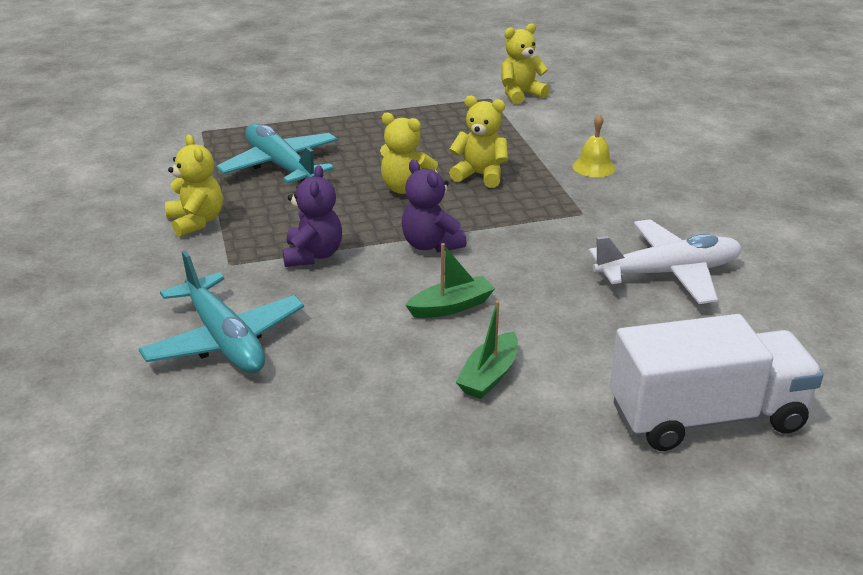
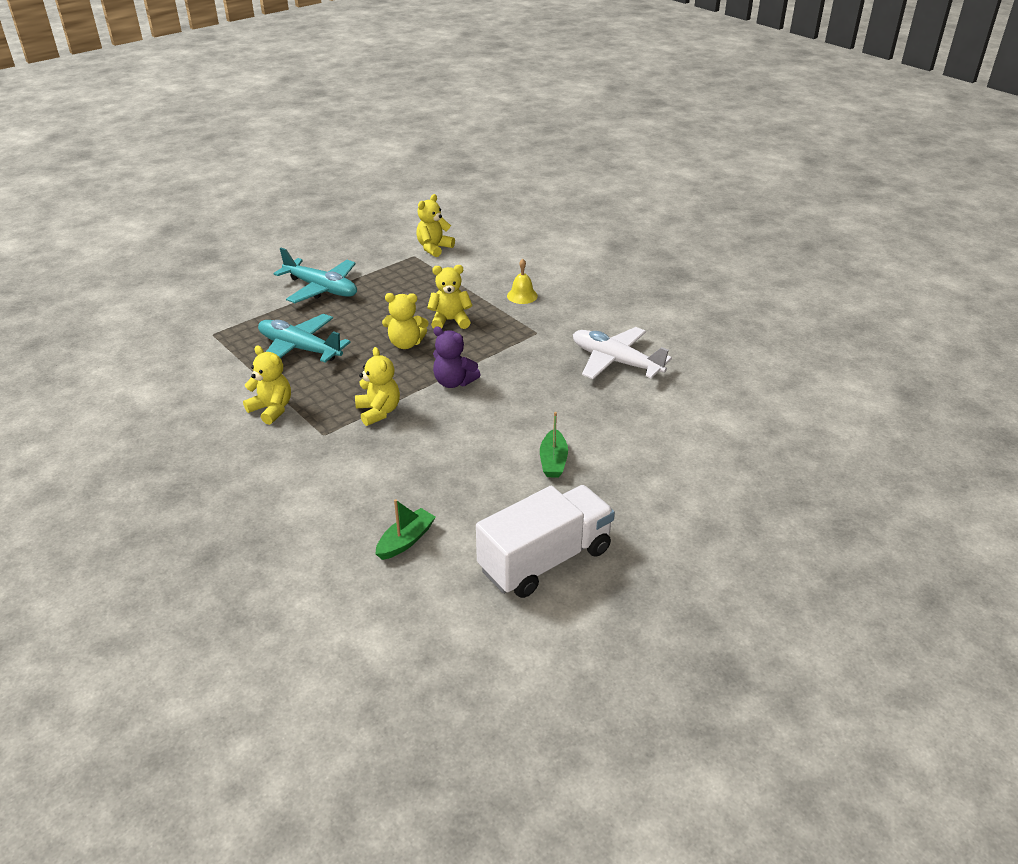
camera: 25 degrees left, 5 degrees up
(224, 340) = (365, 489): turquoise plane -> turquoise plane (321, 288)
(313, 255) = (378, 412): purple teddy bear -> yellow teddy bear
(451, 306) = (498, 422): green boat -> green boat (405, 540)
(668, 273) = (615, 361): white plane -> white plane turned 105 degrees counterclockwise
(706, 417) = (690, 448): white truck -> white truck (545, 560)

